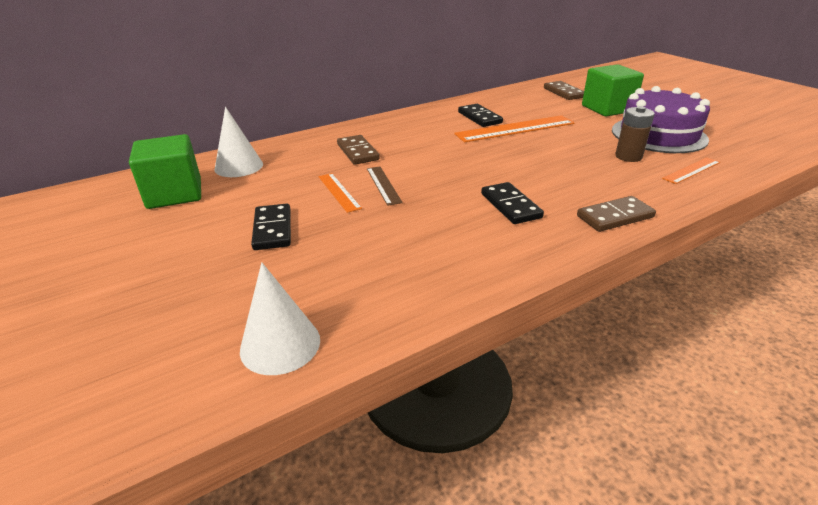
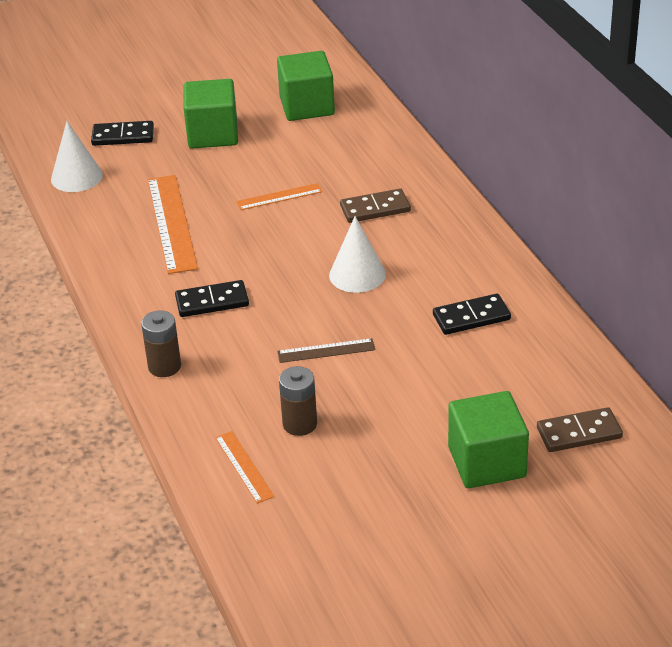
camera: 100 degrees right, 5 degrees up
(207, 243) = (213, 134): none -> green cube
(239, 166) = (358, 134): white cone -> white cone (357, 274)
(272, 229) = (221, 163): black domino -> black domino (123, 136)
(383, 185) = (285, 224): brown ruler -> brown ruler (326, 351)
(515, 129) = (420, 343): orange ruler -> orange ruler (172, 223)
(615, 217) = (164, 366): brown domino -> brown battery
(658, 134) = (364, 481): purple cake -> none

